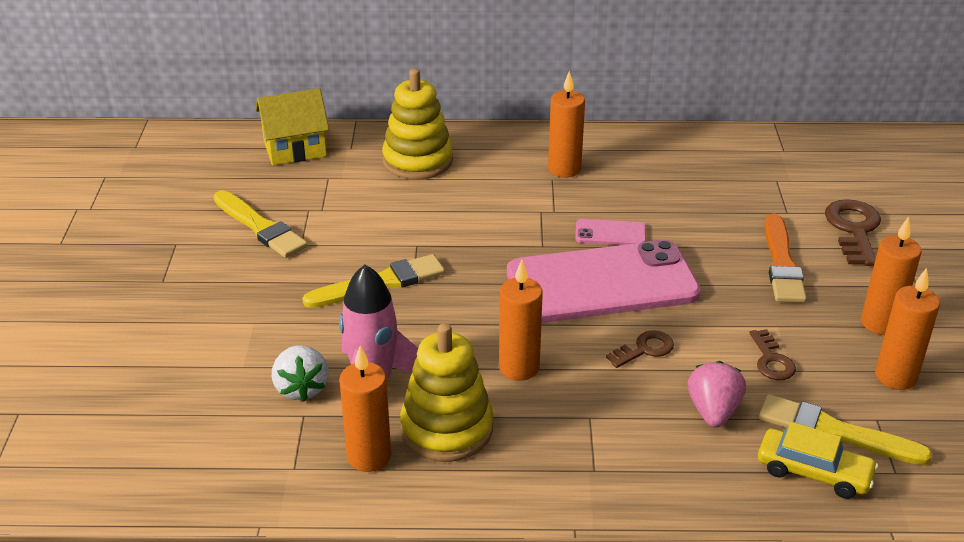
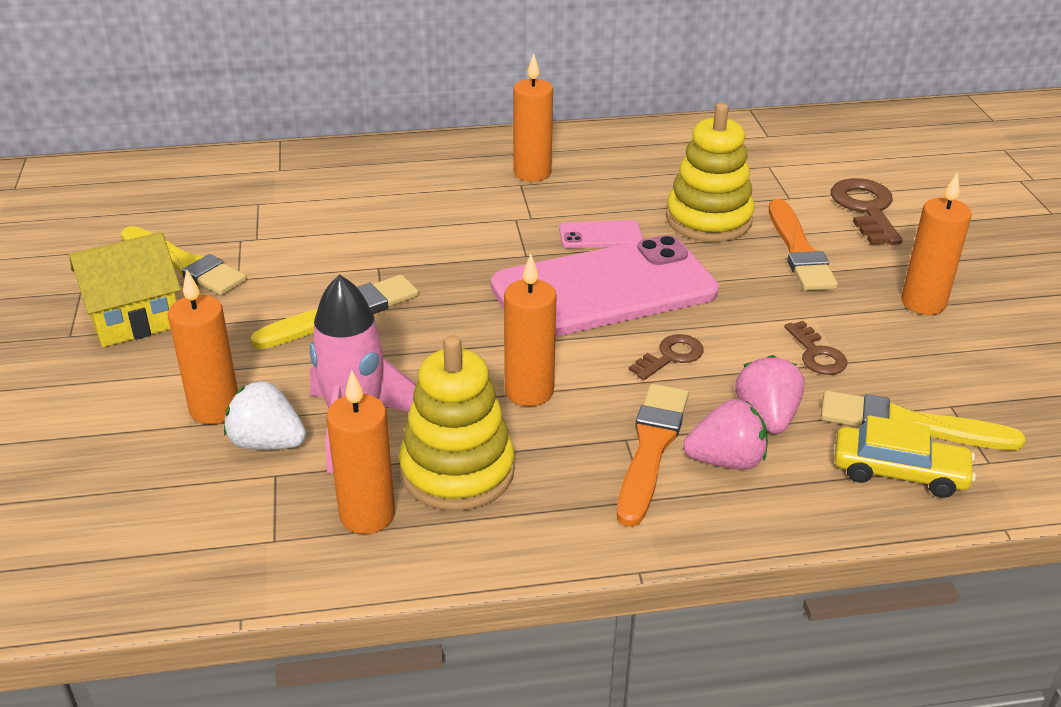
camera: 10 degrees left, 0 degrees up
(295, 149) = (212, 176): yellow house -> yellow house (135, 319)
(301, 388) = (267, 443): white strawberry -> white strawberry turned 135 degrees clockwise
(418, 161) = (361, 177): yellow stacking toy -> yellow stacking toy (708, 219)
(608, 428) = (651, 449): none -> orange brush
(668, 445) = (726, 461): none -> pink strawberry
(895, 376) = (957, 357): orange candle -> orange candle (215, 409)

